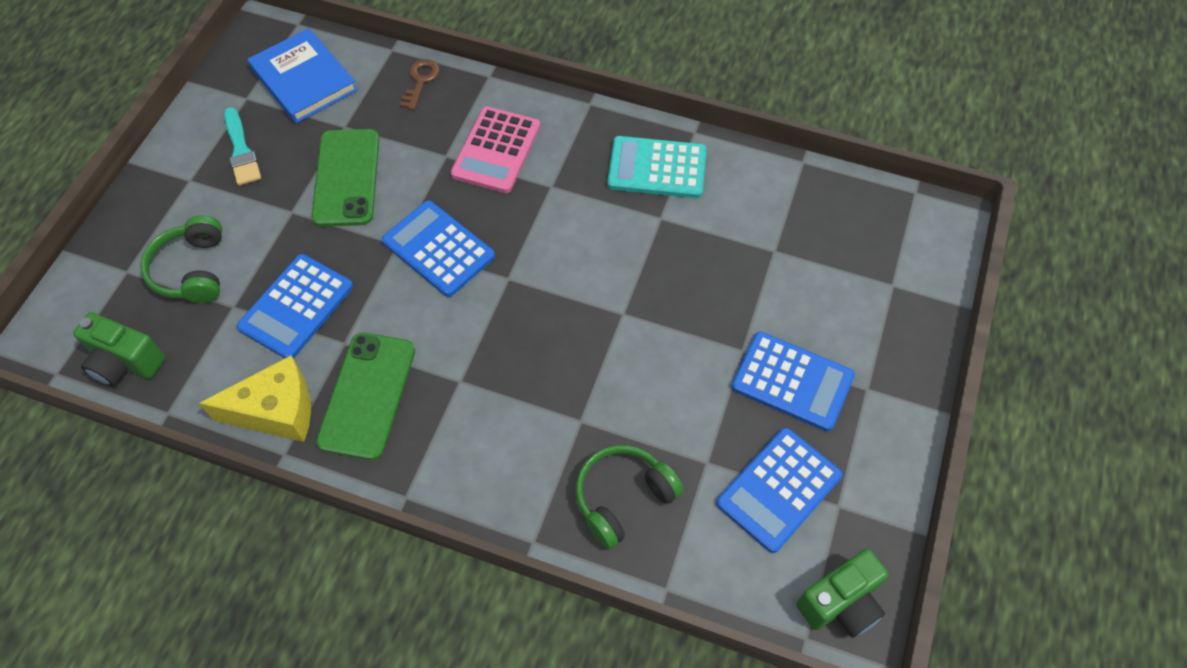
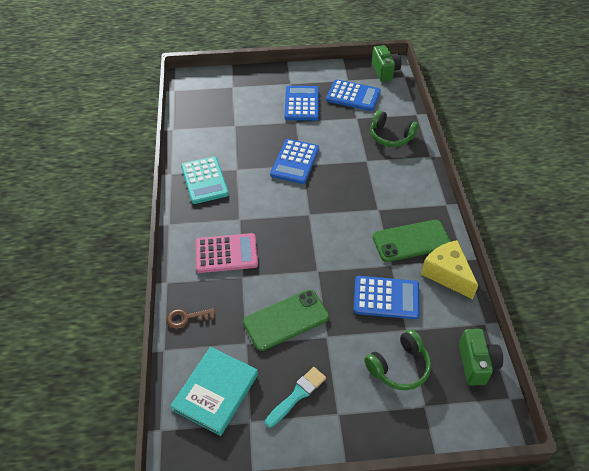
camera: 115 degrees left, 10 degrees down
(303, 79) = (216, 392): blue book -> turquoise book
(438, 249) = (309, 250): blue calculator -> blue calculator (295, 162)
(840, 603) = (385, 71): green camera -> green camera turned 45 degrees clockwise

